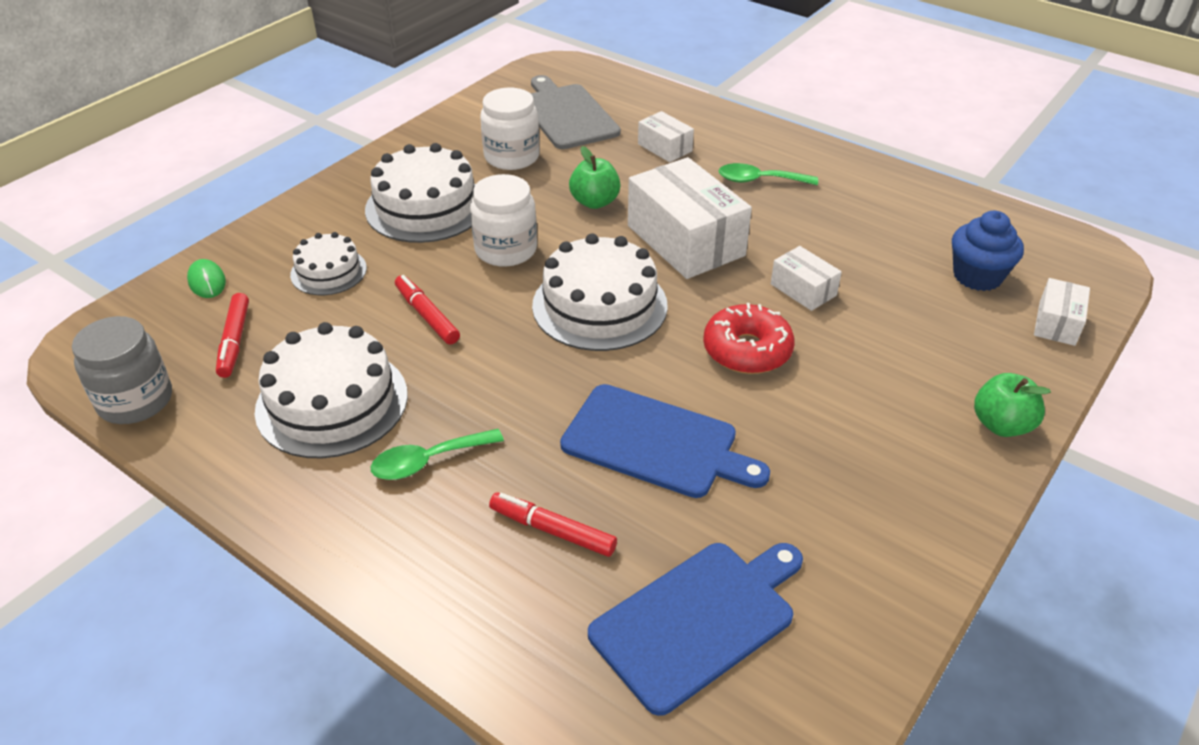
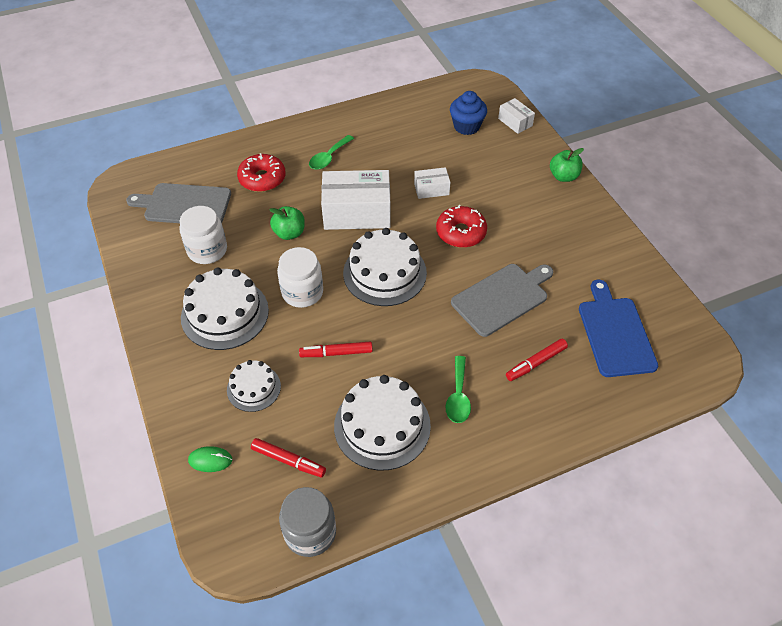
camera: 60 degrees left, 10 degrees up
(656, 443) = (502, 297): blue cutting board -> grey cutting board
(664, 147) = (262, 179): white box -> red donut

